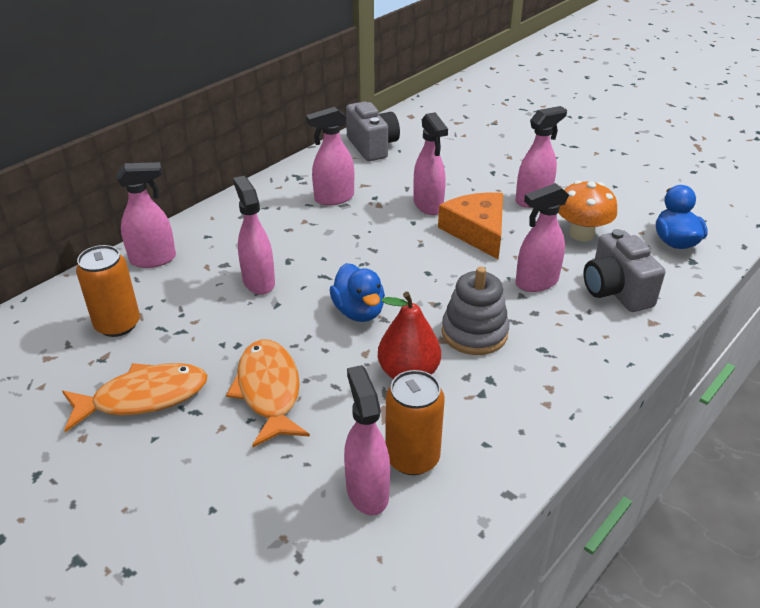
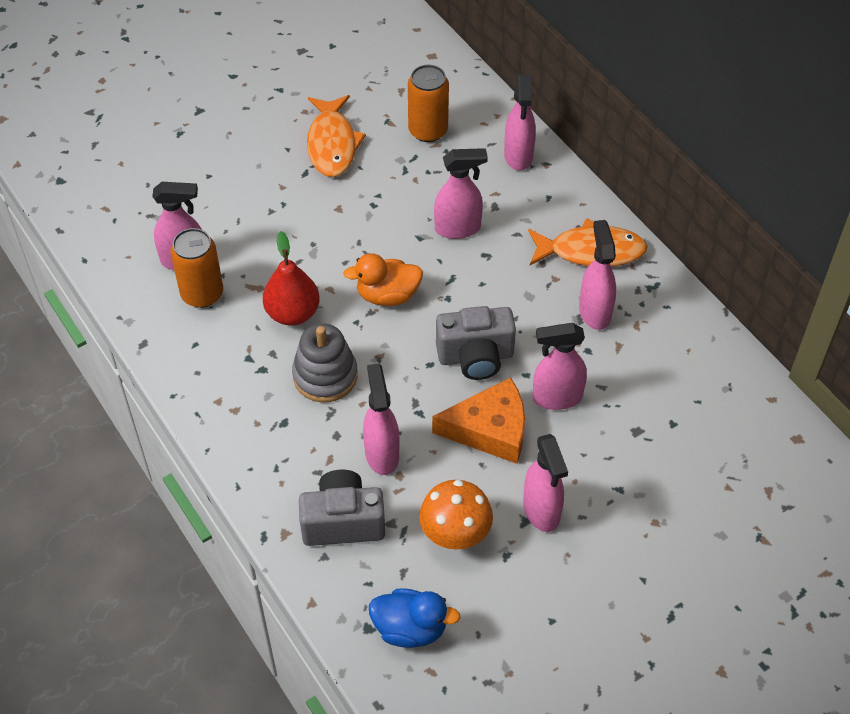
camera: 105 degrees right, 15 degrees up
(269, 391) = (309, 218): orange fish -> orange fish (591, 251)
(359, 311) = (387, 295): blue duck -> orange duck
(372, 147) = (712, 374): grey camera -> grey camera (475, 357)

